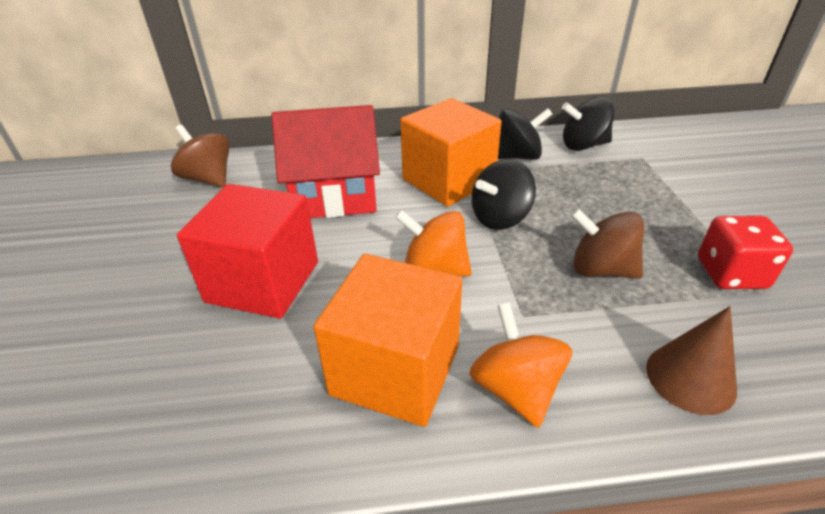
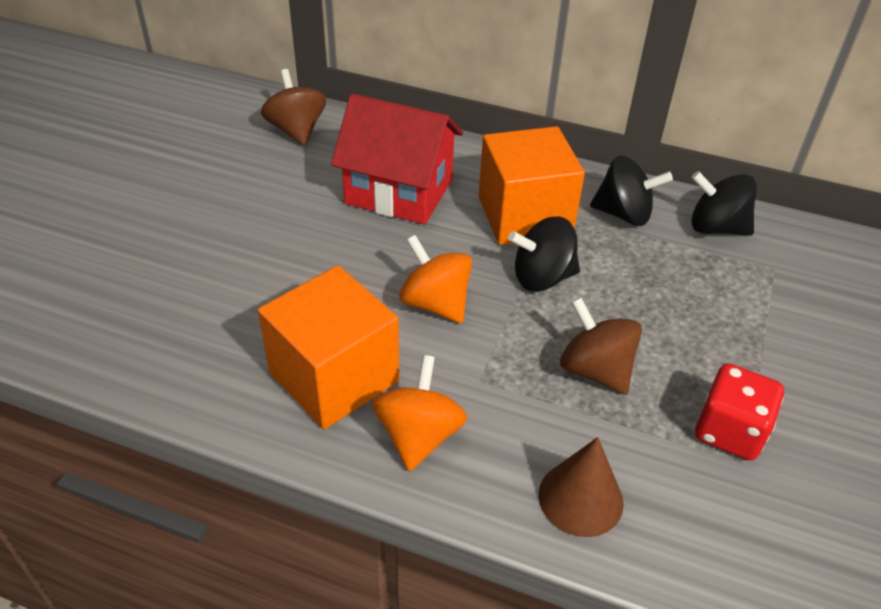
camera: 25 degrees right, 5 degrees up
(263, 281) = (281, 255): red cube -> none

